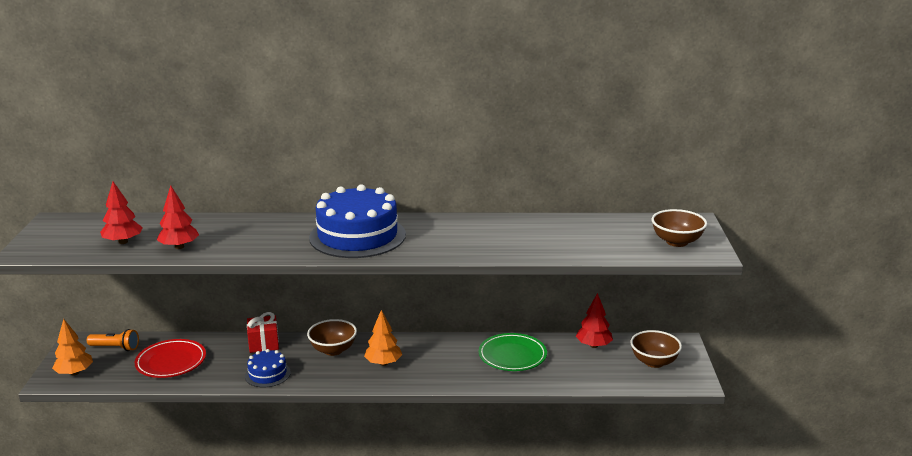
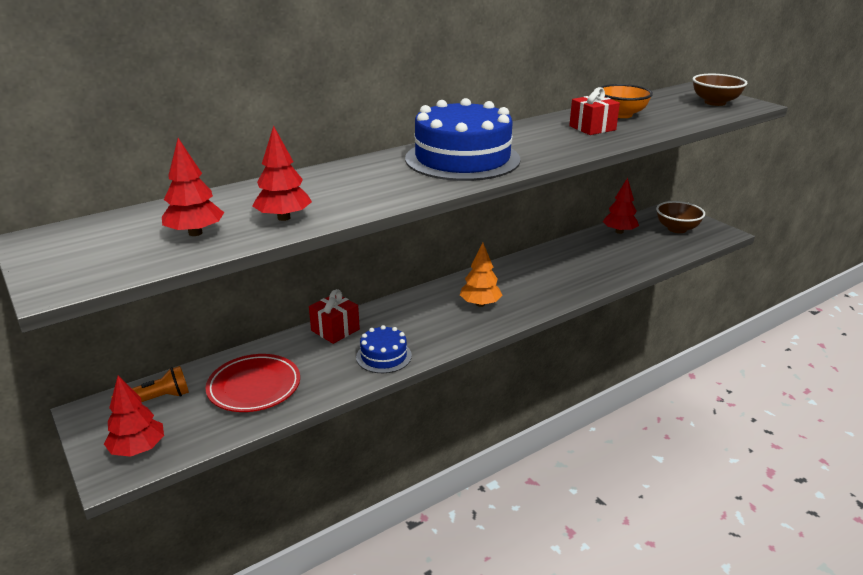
camera: 35 degrees left, 5 degrees up
(74, 373) = (138, 449): orange tree -> red tree
(333, 350) = (415, 310): brown bowl -> none
(507, 237) = (592, 128): none -> red gift
(512, 356) = (575, 260): green plate -> none
(560, 231) = (621, 115): none -> orange bowl

